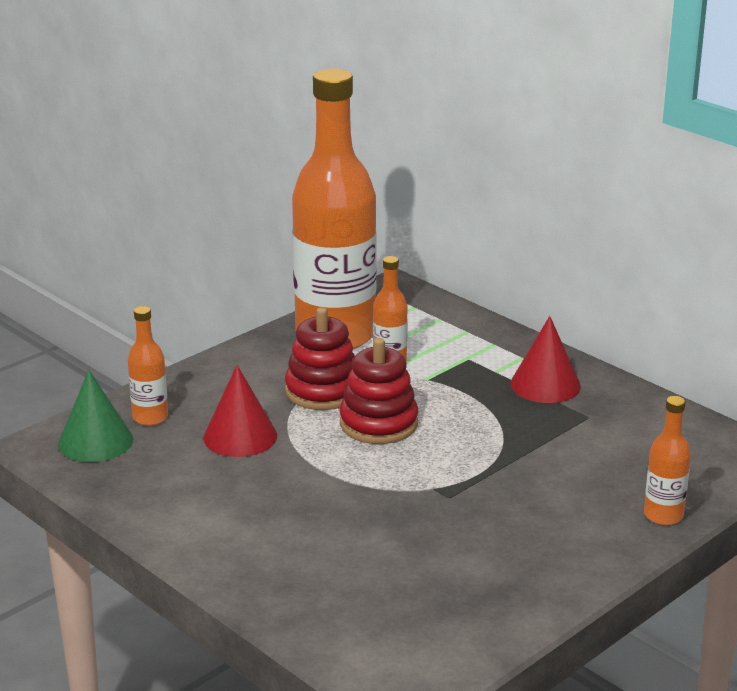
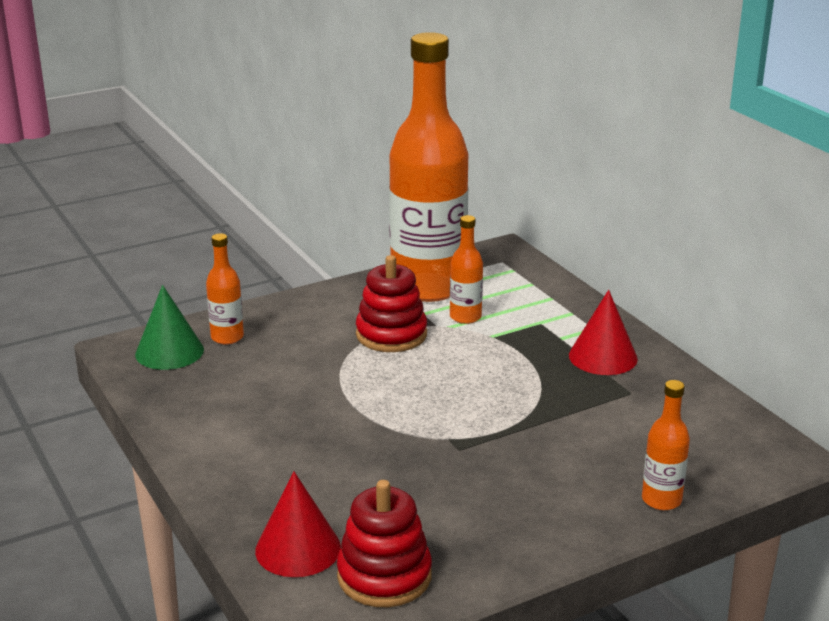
camera: 15 degrees right, 0 degrees up
(240, 436) = (296, 365): red cone -> red cone (298, 548)
(378, 424) = (427, 371): red stacking toy -> red stacking toy (384, 576)

